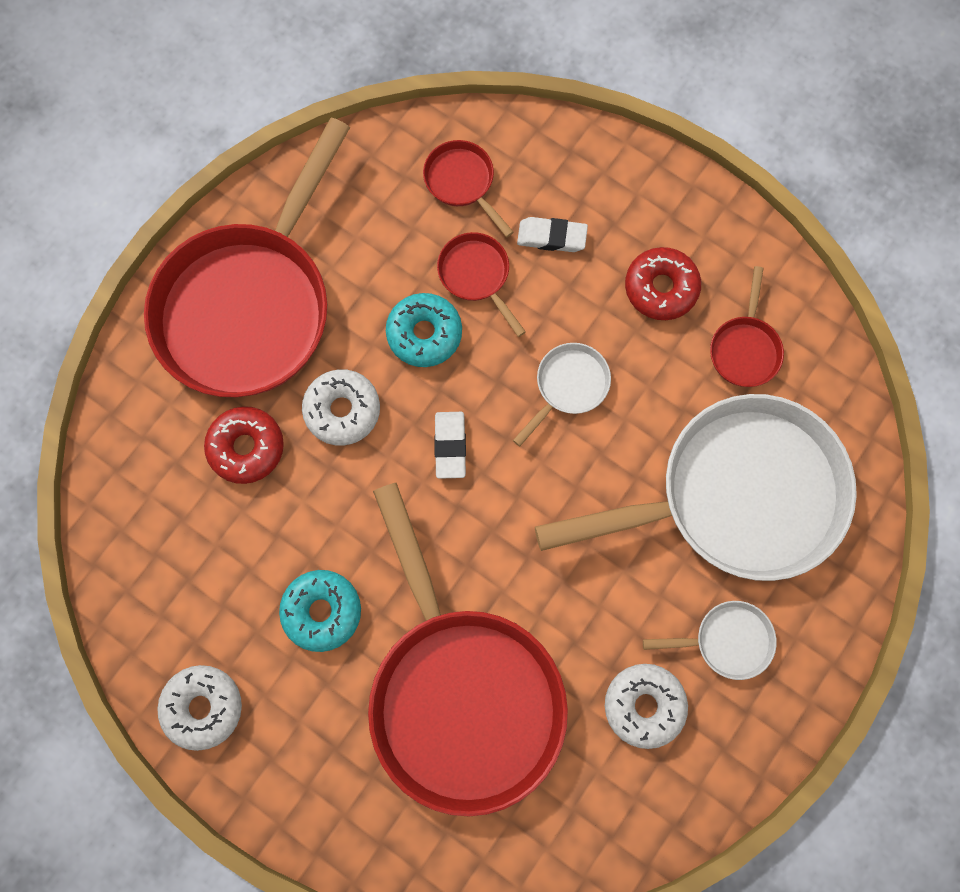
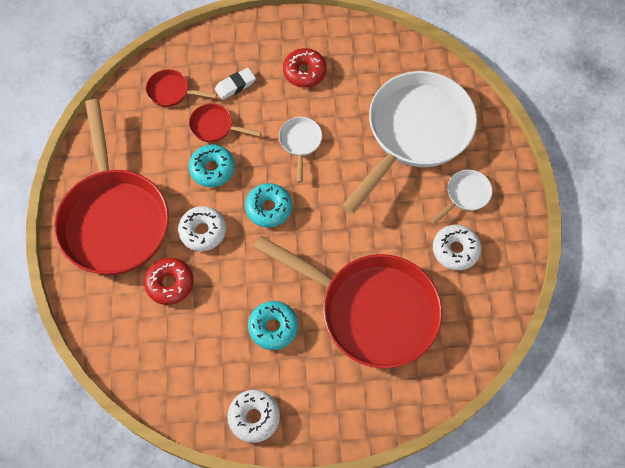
camera: 40 degrees left, 10 degrees down
(450, 446) = (269, 208): white eraser -> turquoise donut
(745, 348) = (364, 70): red pan -> none

